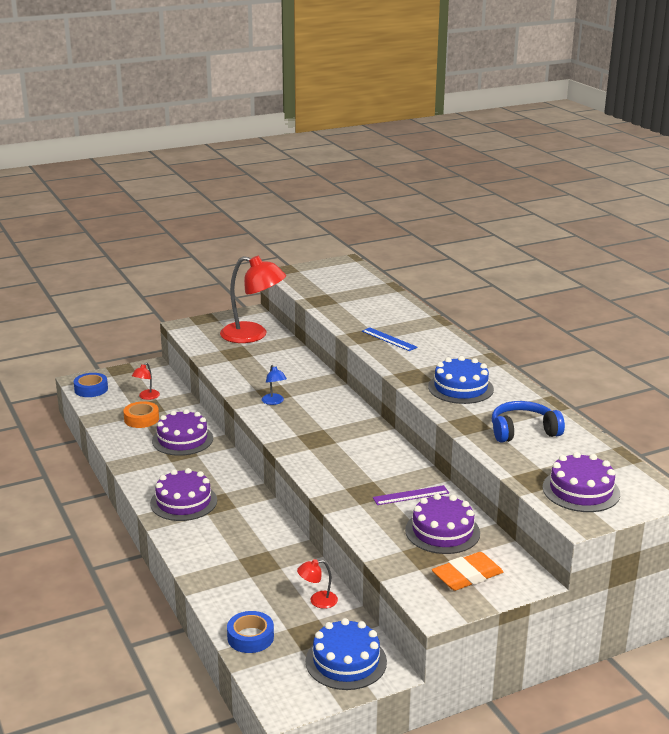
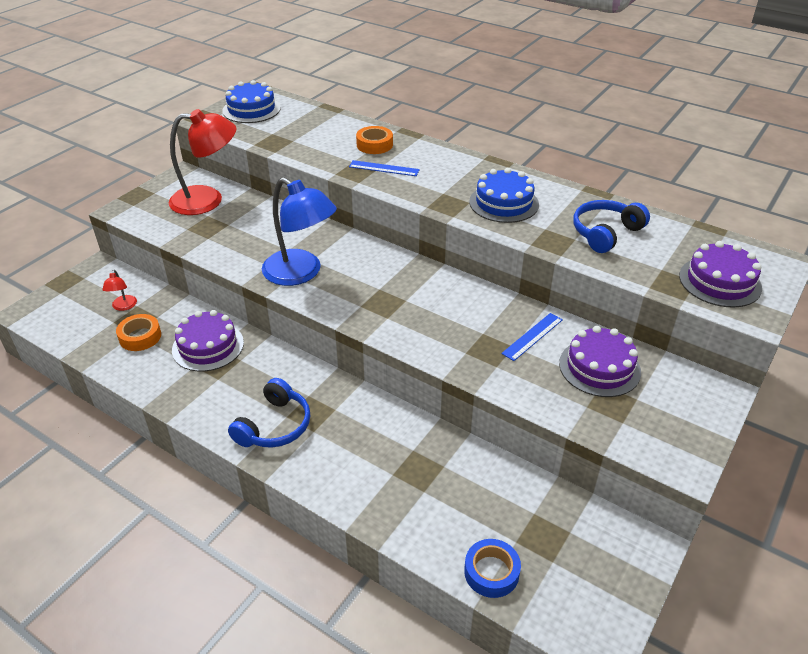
camera: 30 degrees left, 15 degrees up
(91, 389) = (48, 318): blue tape -> none
(183, 502) = (274, 426): purple cake -> blue headphones
(274, 402) = (301, 273): blue lamp -> blue lamp, size x2.33
(317, 601) = (514, 490): red lamp -> none
(346, 661) = (605, 554): blue cake -> blue cake (251, 109)
(400, 321) = (374, 145): none -> orange tape
(411, 495) = (532, 336): purple ruler -> blue ruler
(467, 576) = (669, 411): orange eraser -> none

